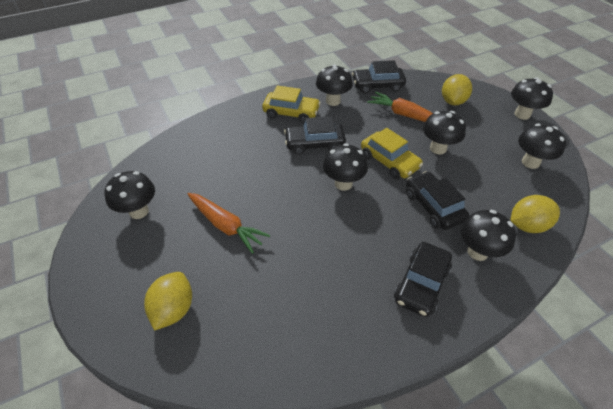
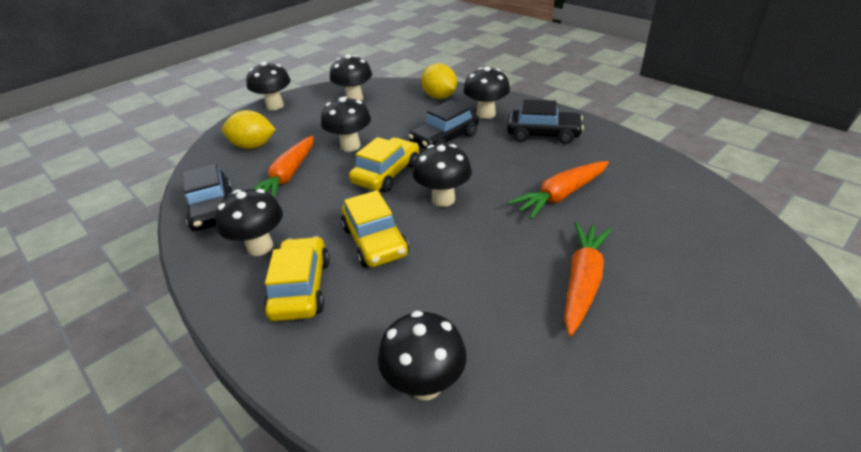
camera: 105 degrees left, 10 degrees down
(139, 211) = (643, 410): black mushroom -> black mushroom (425, 384)
(174, 309) = (733, 282): yellow lemon -> none
(314, 144) = (375, 241): black car -> yellow car
(316, 254) = (561, 195): none -> orange carrot

